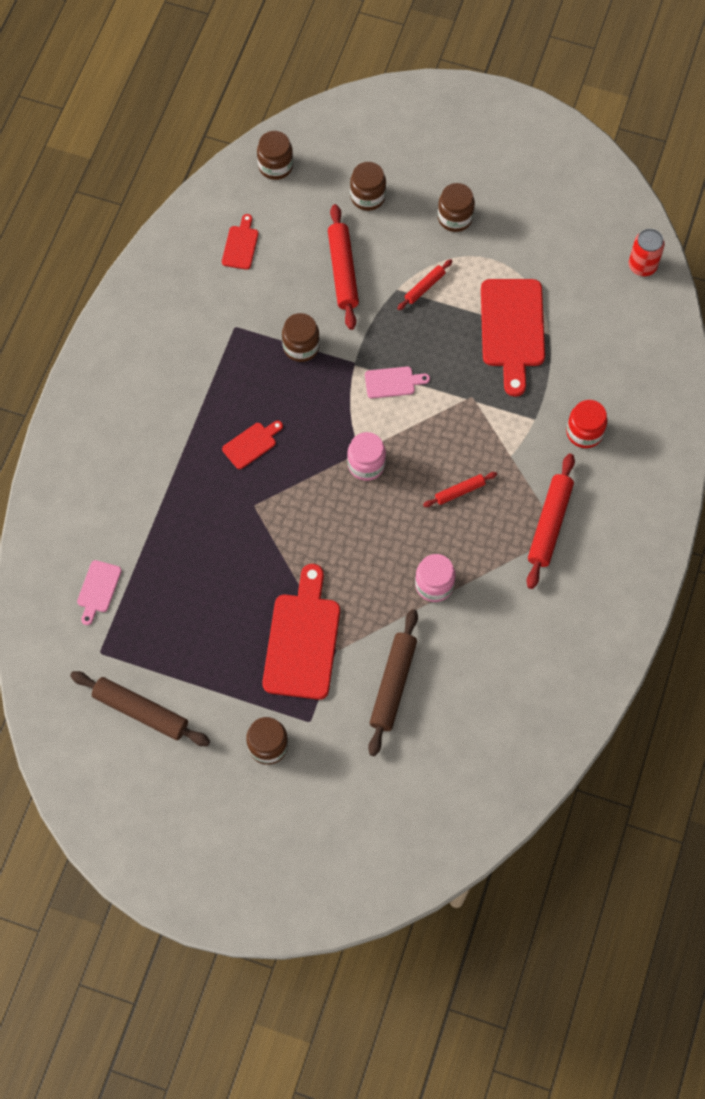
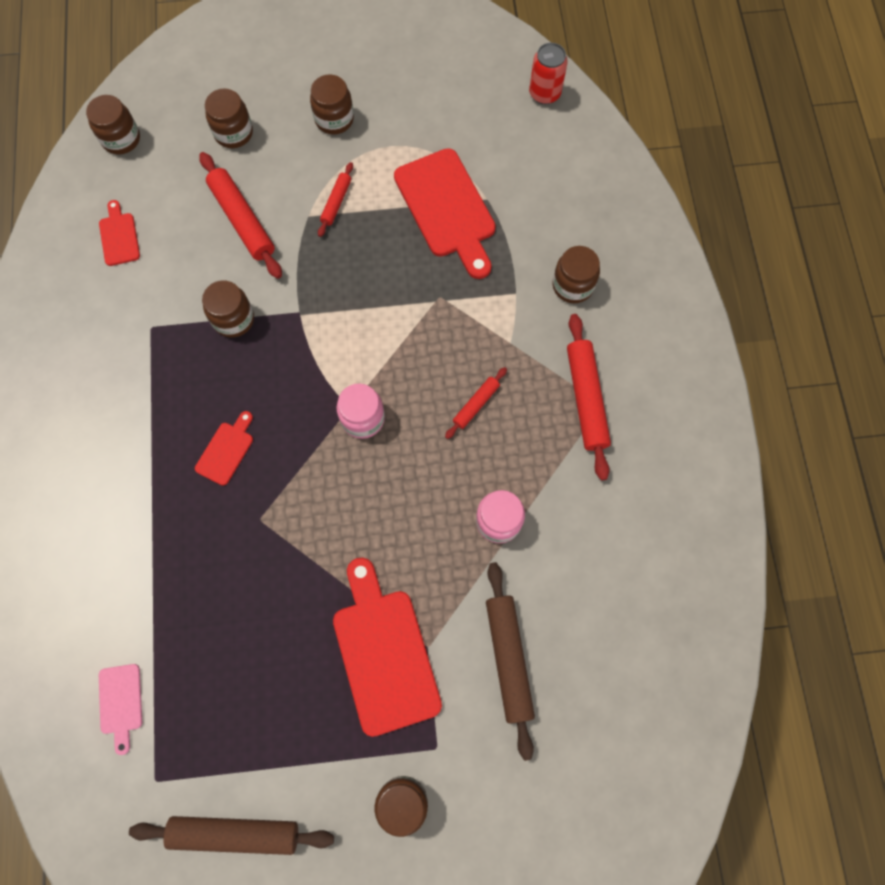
camera: 25 degrees left, 5 degrees up
(392, 382) = (349, 316): pink cutting board -> none
(584, 432) = (572, 285): red jar -> brown jar

